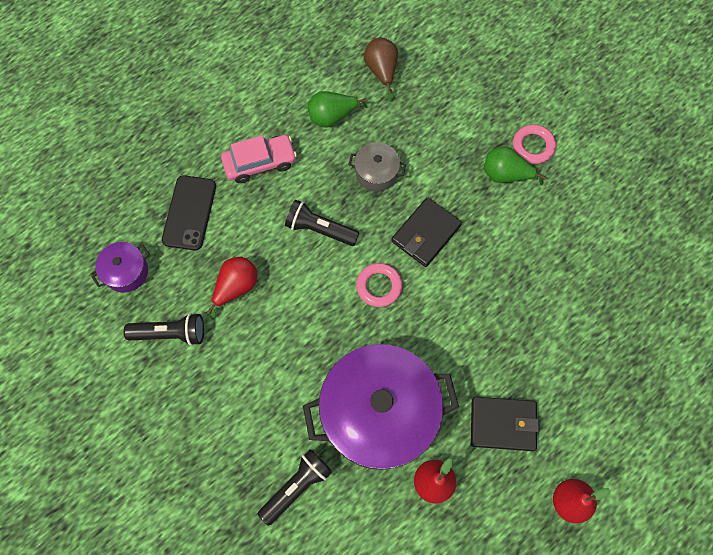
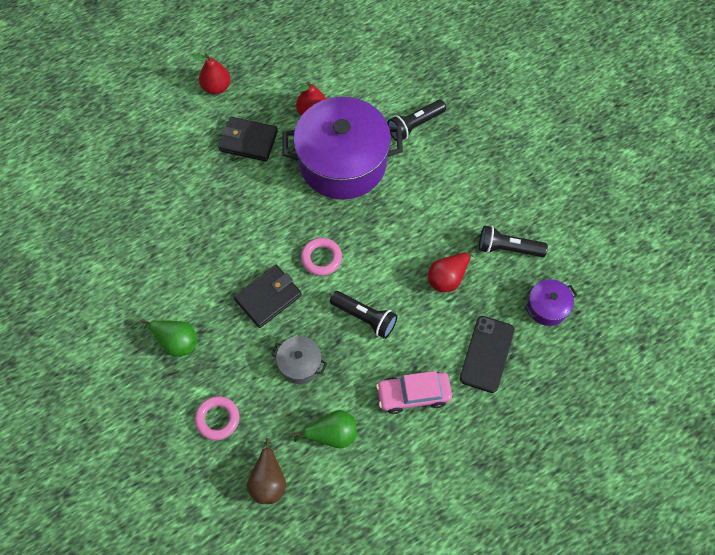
camera: 170 degrees left, 5 degrees down
(533, 146) = (139, 366): pink ring -> pink ring (217, 419)

